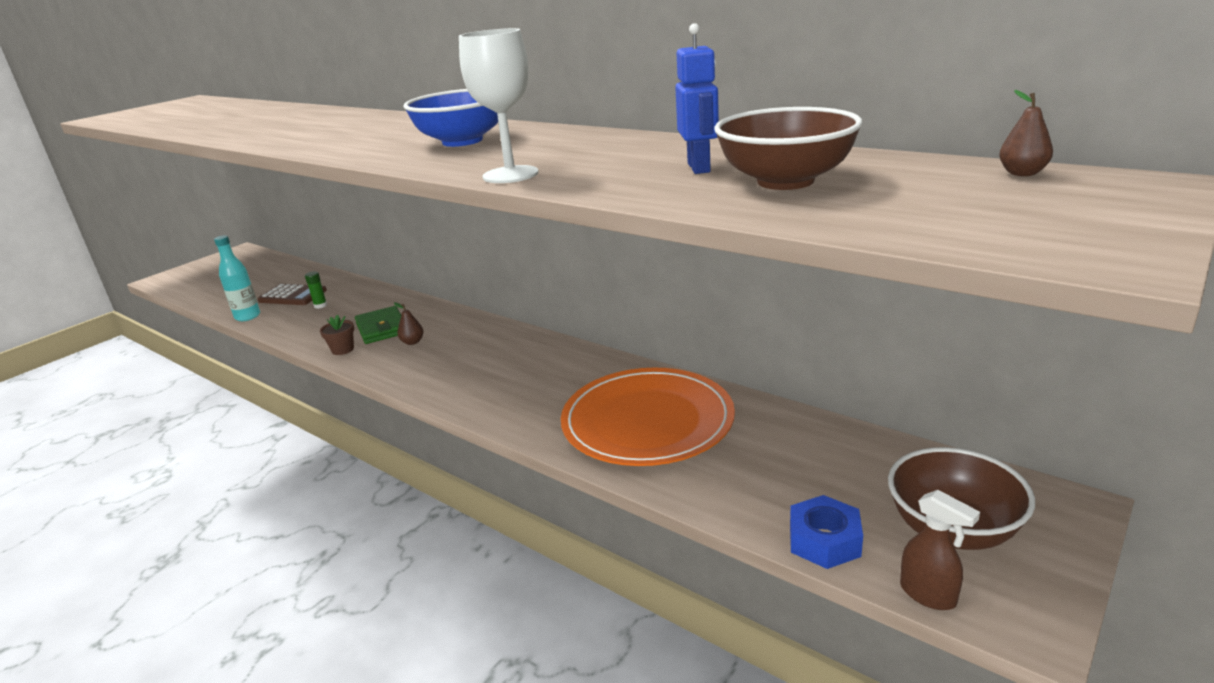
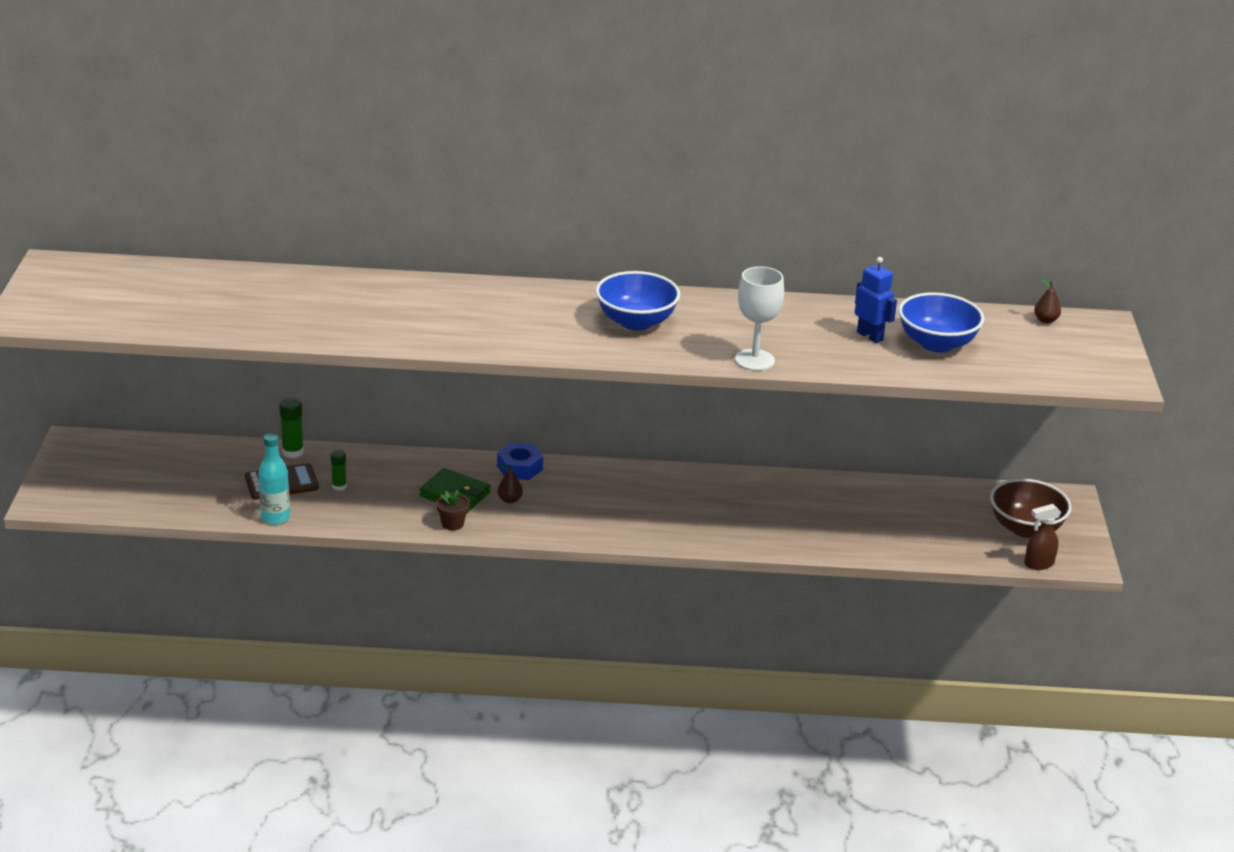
camera: 40 degrees left, 5 degrees up
(334, 279) = (293, 452): none -> green glue stick
(647, 421) = (795, 514): orange plate -> none
(785, 181) = (936, 344): brown bowl -> blue bowl
(824, 541) = (970, 554): blue nut -> blue nut (520, 468)
(928, 595) = (1038, 564): brown spray bottle -> brown spray bottle turned 150 degrees clockwise

